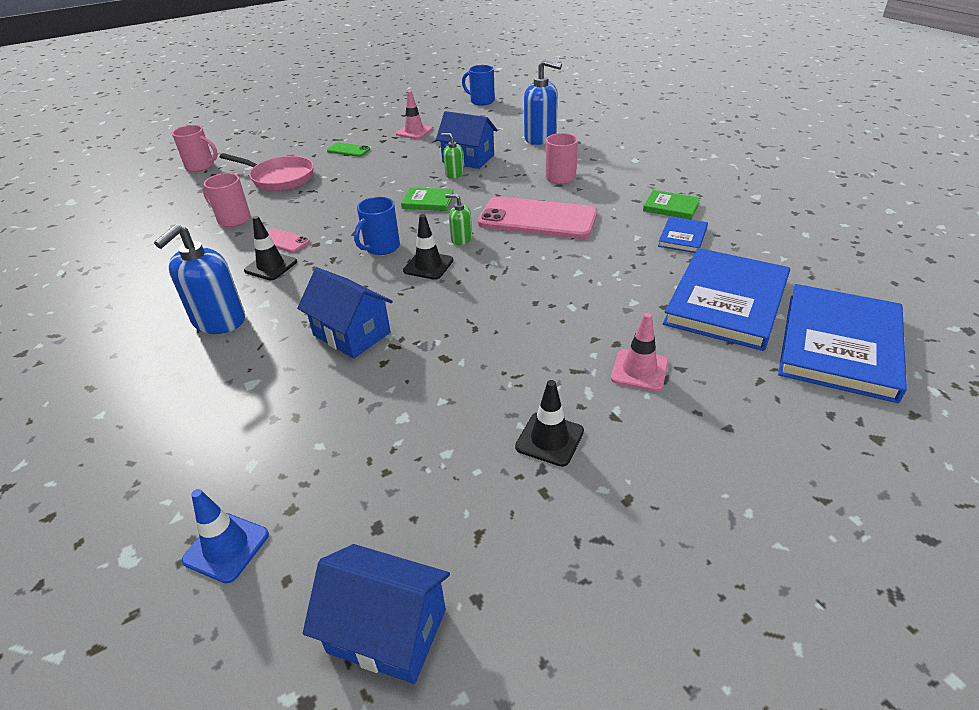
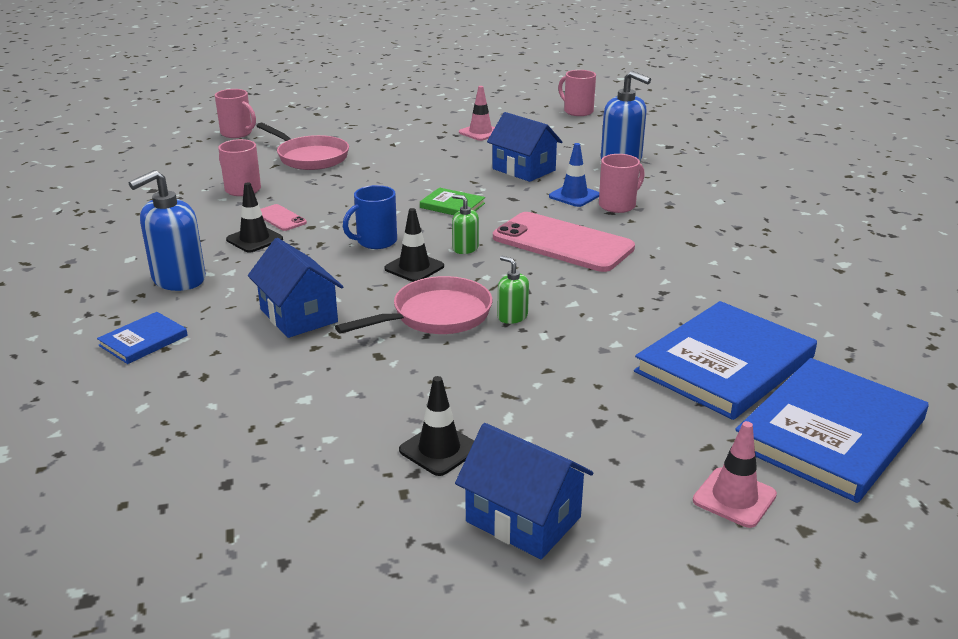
camera: 15 degrees right, 10 degrees down
(226, 547) = (85, 467): blue traffic cone -> blue traffic cone (574, 196)
(348, 150) = (397, 141): green phone -> none
(387, 631) = (188, 565): blue house -> blue house (523, 519)
(454, 174) = (498, 183): green soap dispenser -> green soap dispenser (512, 316)
(473, 308) = (436, 316): none -> pink pan
(481, 101) = (577, 111): blue mug -> pink mug
(639, 370) = (577, 409): pink traffic cone -> pink traffic cone (734, 498)
(671, 207) = (728, 257): green book -> none
(682, 237) = (720, 290): blue book -> blue book (143, 341)

